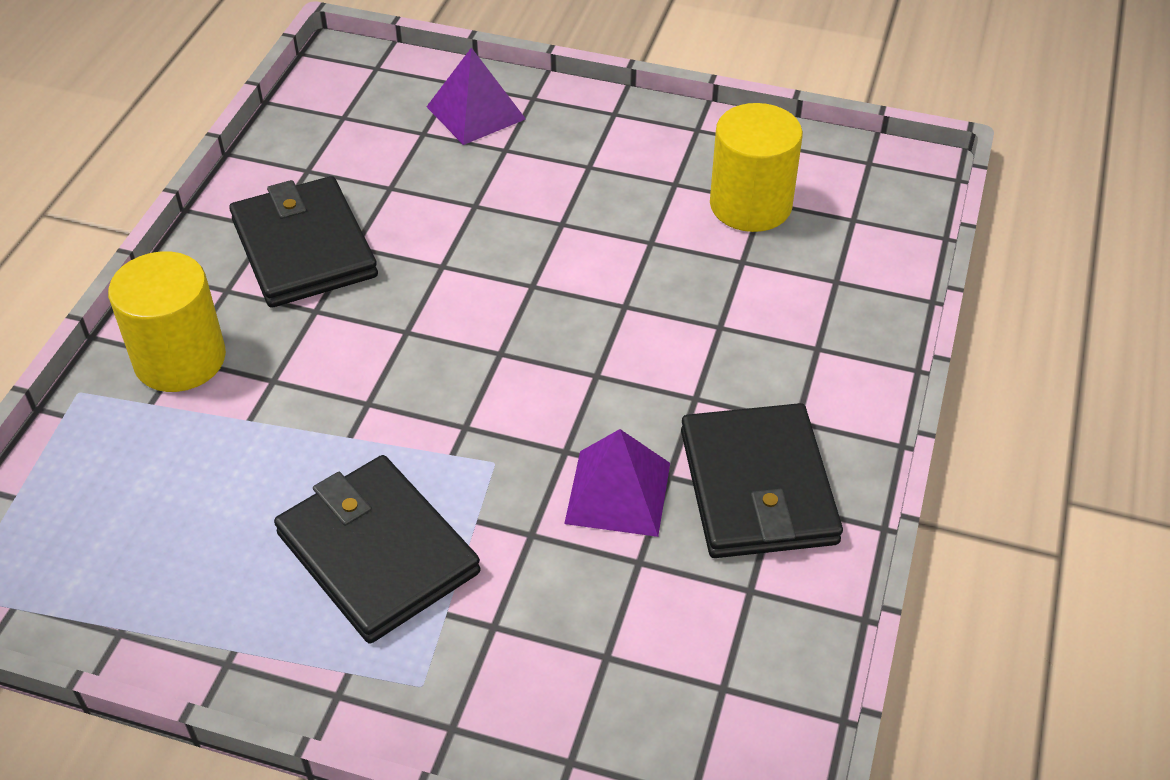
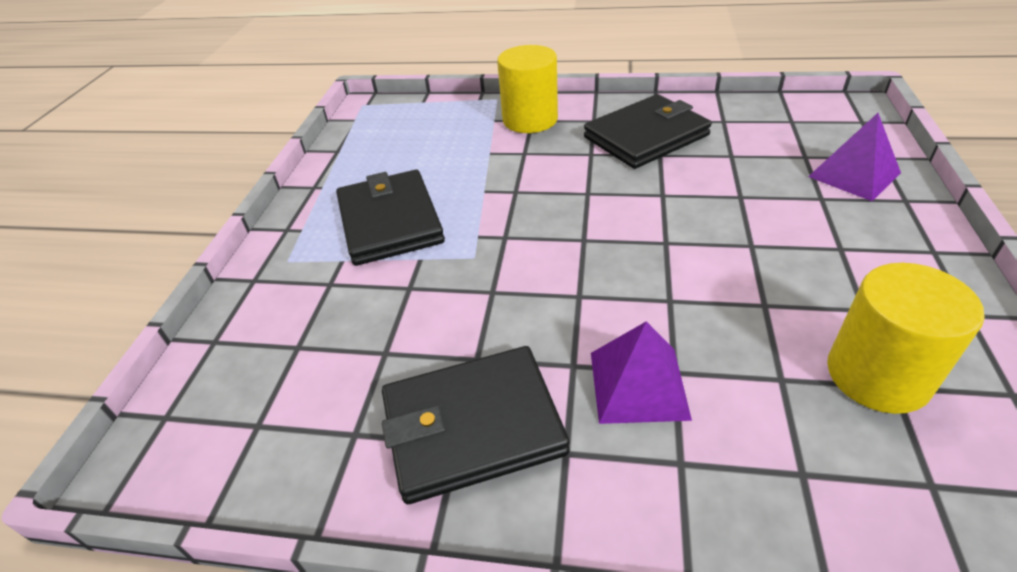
camera: 85 degrees right, 5 degrees down
(377, 553) = (390, 221): black wallet -> black wallet turned 60 degrees counterclockwise
(618, 493) = (453, 328): purple pyramid -> purple pyramid (638, 384)

